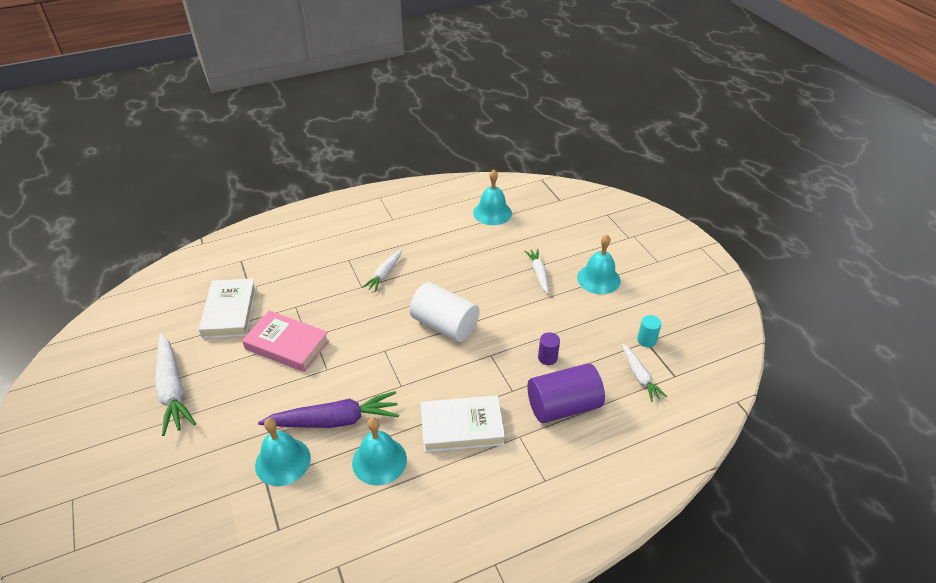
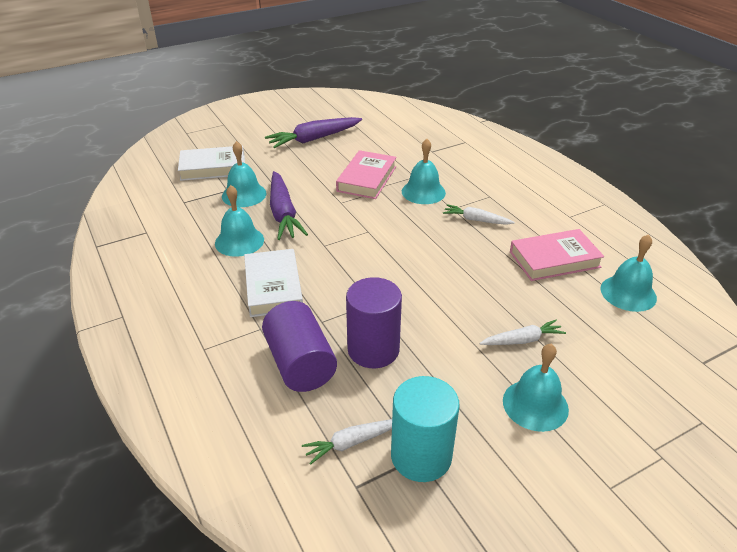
camera: 85 degrees right, 5 degrees down
(173, 389) = (314, 139): white carrot -> purple carrot
(230, 312) = (400, 147): white book -> white book (213, 168)
(327, 303) = (423, 192): none -> turquoise bell
(445, 325) = (410, 266): white cylinder -> none
(449, 239) = (554, 259): none -> pink book
(547, 358) = (373, 350): purple cylinder -> purple cylinder, size x2.15
(646, 340) = (421, 456): turquoise cylinder -> turquoise cylinder, size x2.15

